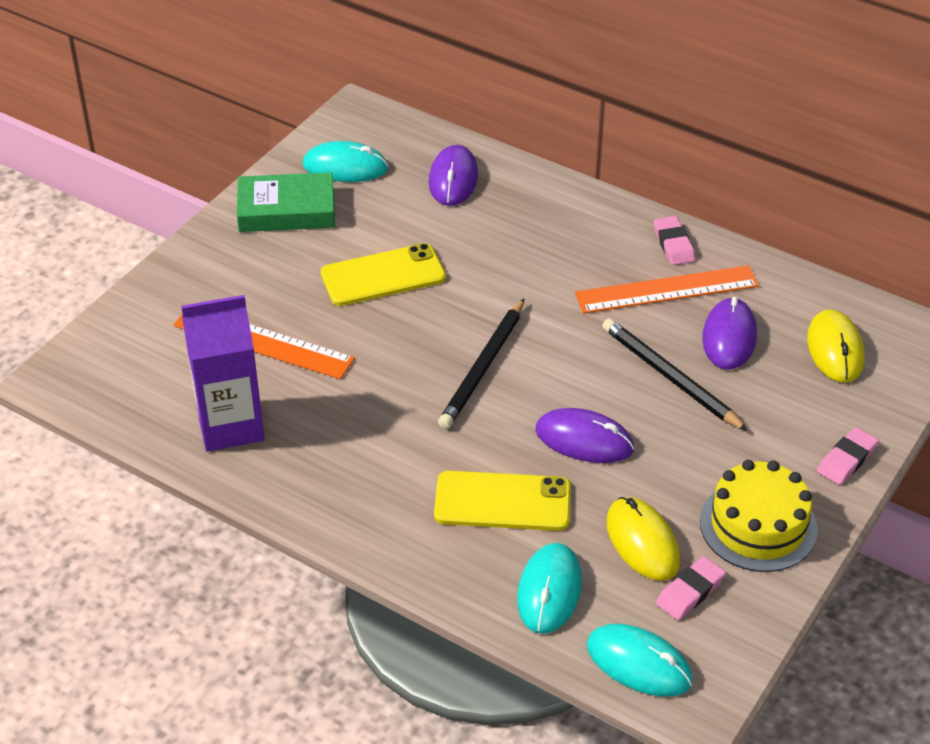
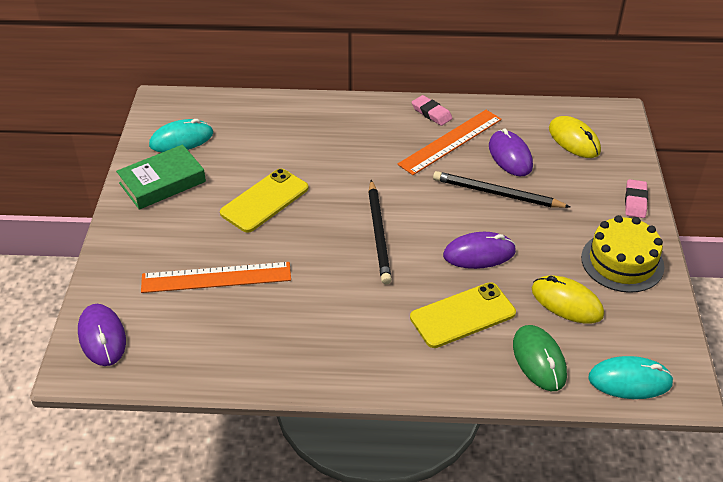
camera: 30 degrees left, 0 degrees up
(230, 425) = (238, 345): purple carton -> none
(453, 179) = (261, 122): purple mouse -> purple mouse (102, 337)
(549, 591) = (539, 360): turquoise mouse -> green mouse
(690, 592) = (620, 320): pink eraser -> none

